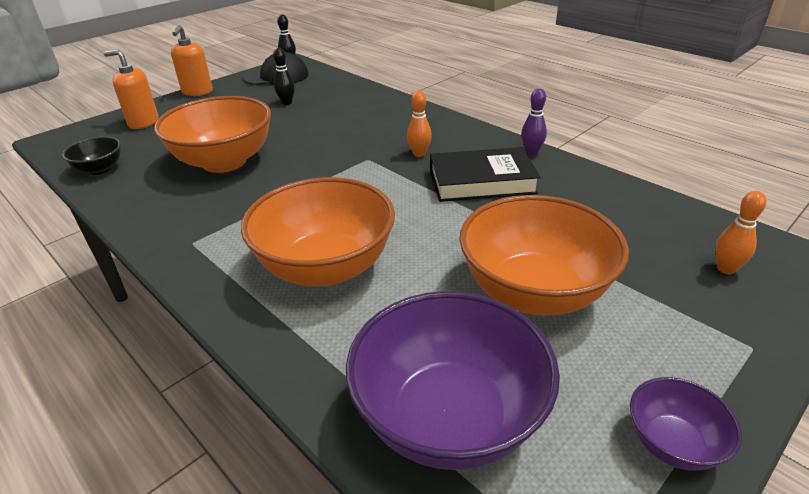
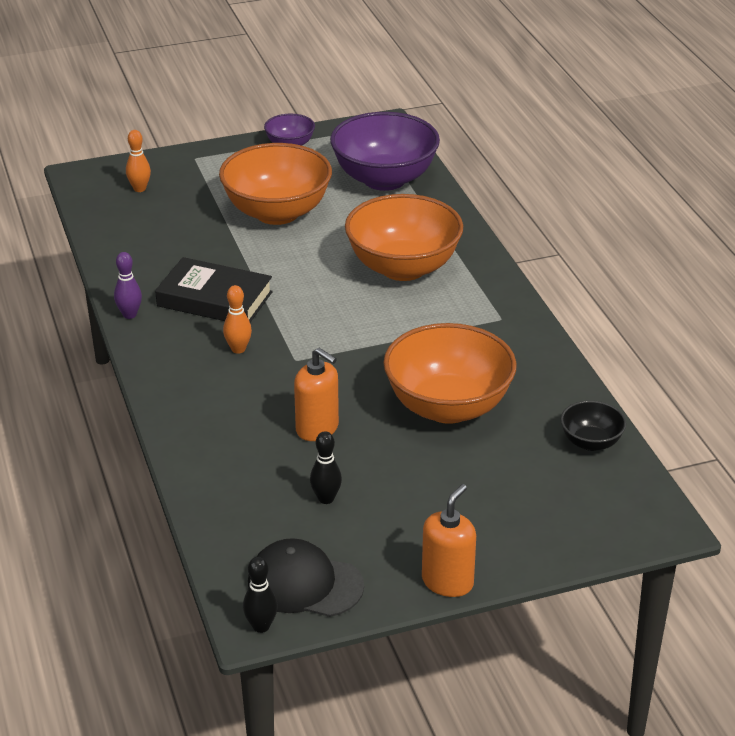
camera: 155 degrees left, 0 degrees up
(143, 122) = (538, 522): orange soap dispenser -> orange soap dispenser (317, 428)

